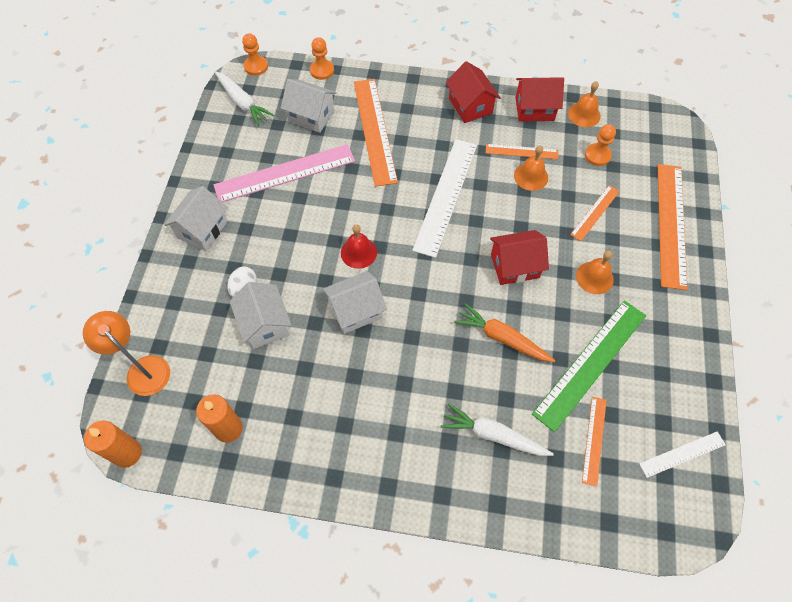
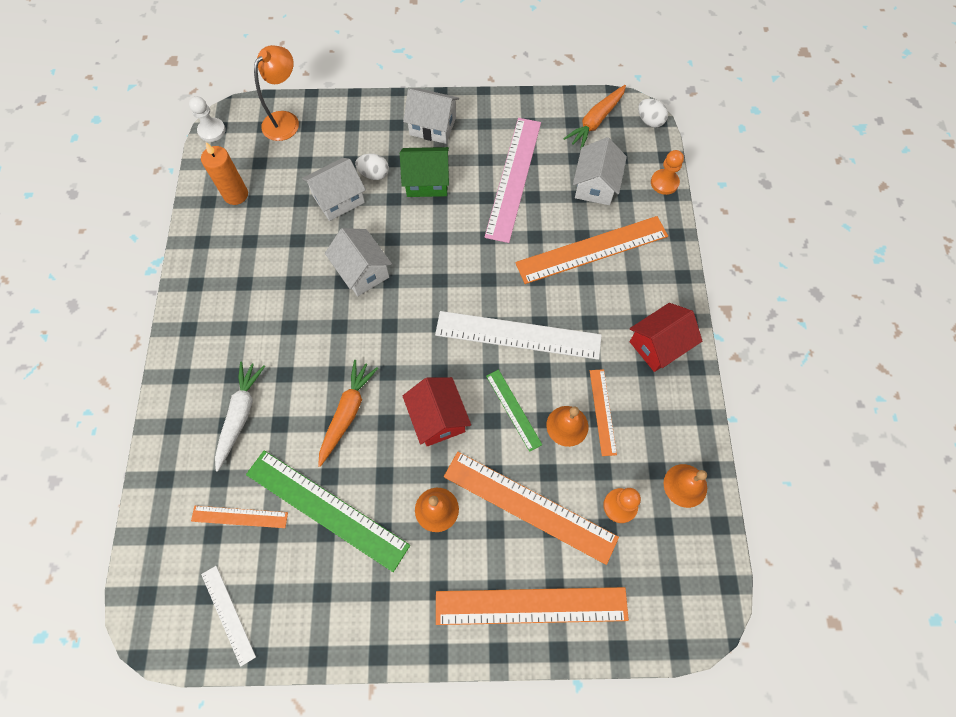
camera: 80 degrees right, 5 degrees up
(127, 453) = (212, 131): orange candle -> white pawn
(243, 103) = (595, 121): white carrot -> orange carrot
(256, 66) = (649, 121): orange pawn -> white egg
(268, 243) = (427, 182): none -> green house
(285, 173) = (513, 178): pink ruler -> pink ruler turned 45 degrees clockwise
(358, 252) = (429, 262): red bell -> none
(513, 210) = (513, 409): none -> green ruler
(534, 109) = (676, 421): red house -> none
(595, 212) = (529, 506): orange ruler -> orange ruler, size x1.92

